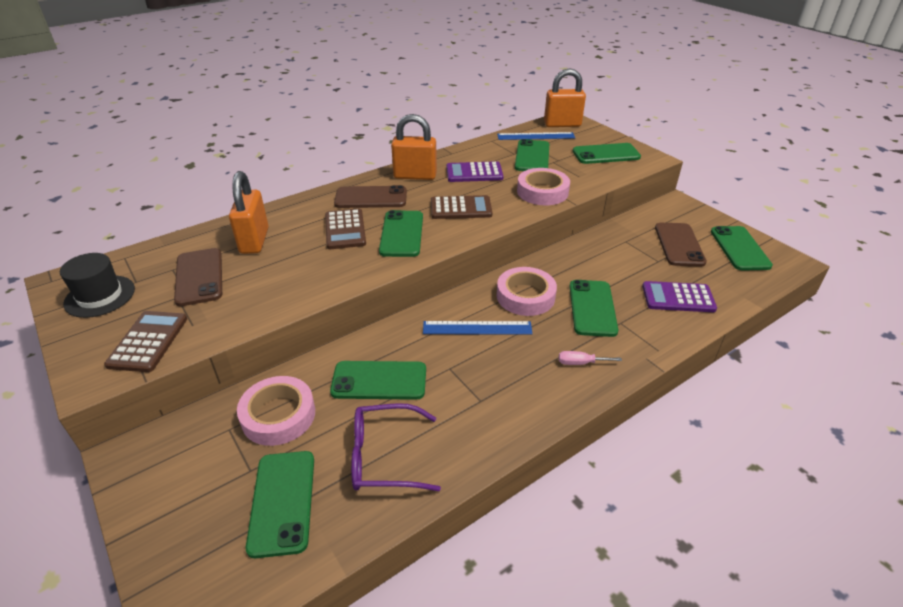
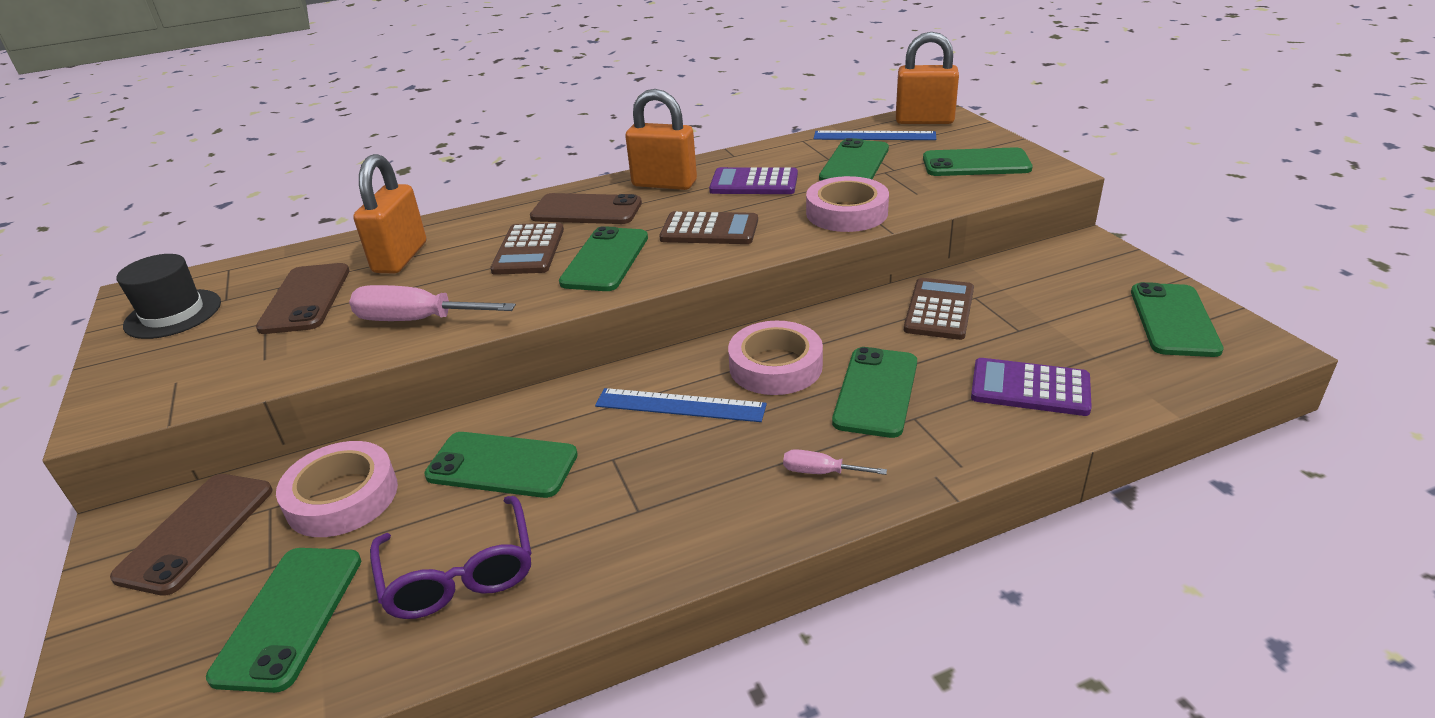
camera: 15 degrees right, 5 degrees down
(148, 341) = (199, 375): brown calculator -> brown calculator (939, 310)
(291, 287) = (417, 320): none -> pink screwdriver
(384, 456) = (459, 573): purple glasses -> purple glasses turned 120 degrees counterclockwise
(679, 245) = (1066, 308): brown phone -> brown phone (197, 532)

